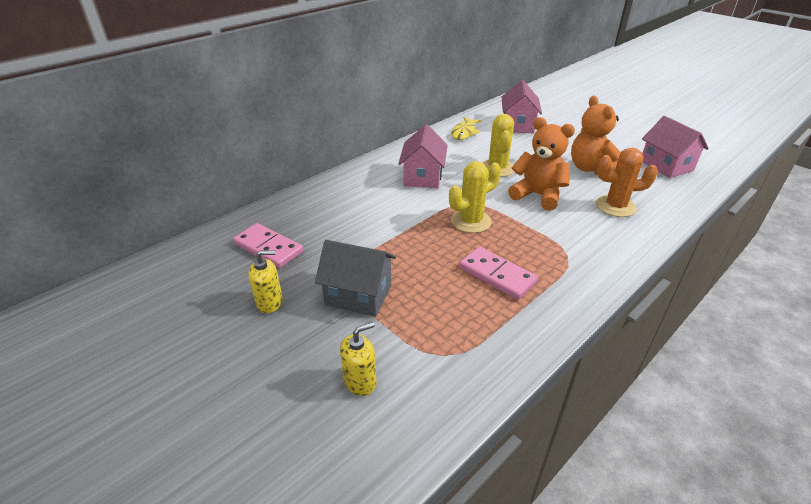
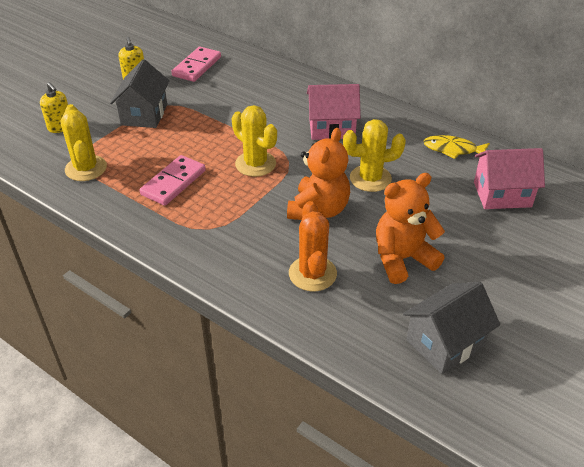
camera: 80 degrees right, 5 degrees up
(464, 349) = (86, 168): none -> yellow cactus
(666, 166) = (445, 343): pink house -> grey house

